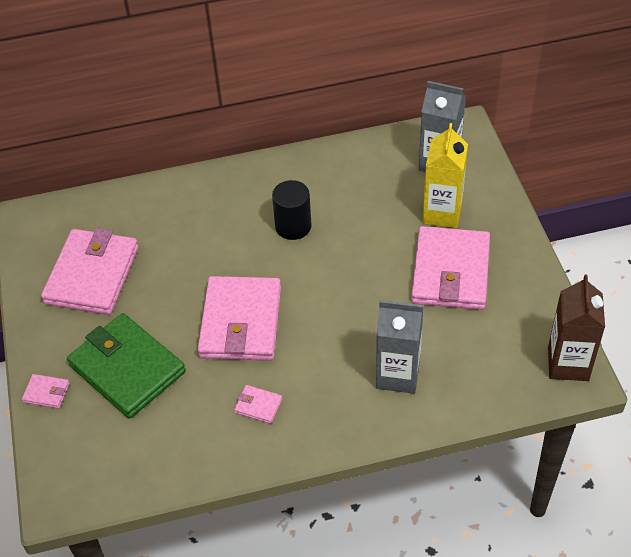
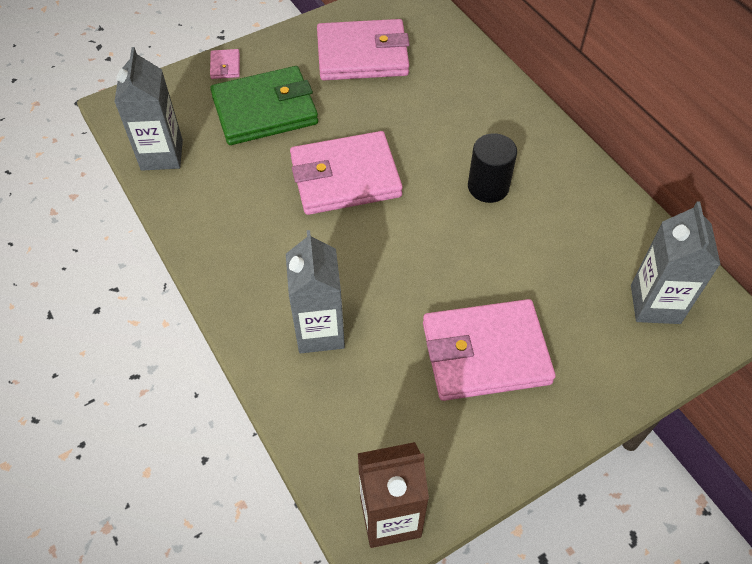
camera: 70 degrees right, 5 degrees up
(127, 369) = (265, 110): green wallet -> green wallet turned 45 degrees clockwise
(146, 468) = (162, 155): none -> grey carton
(258, 406) = (248, 218): pink wallet -> none
(442, 213) = (574, 324): yellow carton -> none

